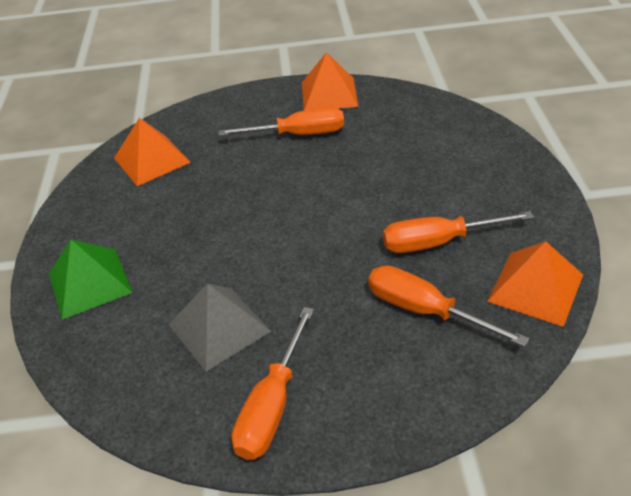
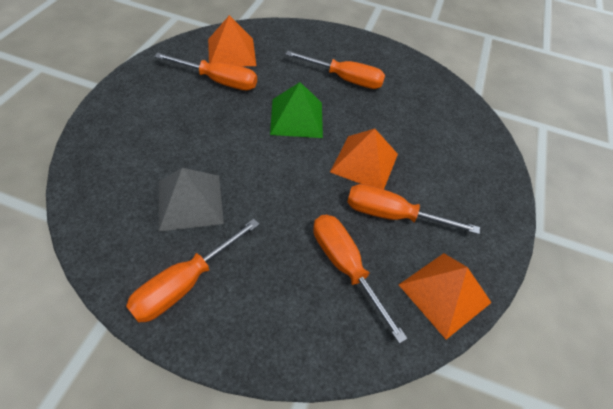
camera: 15 degrees right, 10 degrees up
(89, 283) = (130, 123): green pyramid -> green pyramid (296, 118)
(160, 195) = (219, 81): none -> orange screwdriver
(329, 94) = (387, 58): orange pyramid -> orange pyramid (364, 162)

